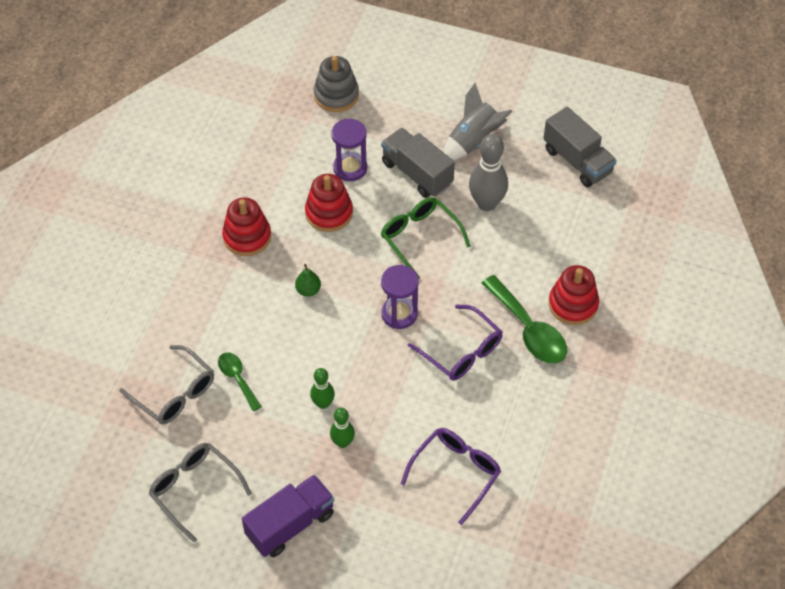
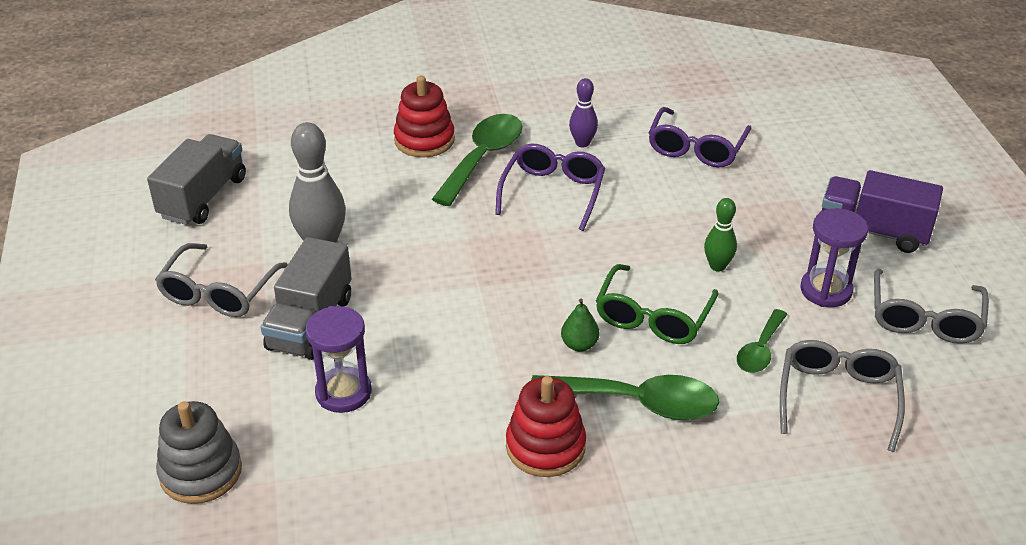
camera: 120 degrees left, 15 degrees down
(245, 294) = (638, 402): none -> green spoon
(329, 213) = (440, 379): red stacking toy -> none
(342, 442) = (746, 233): green bowling pin -> none
(399, 314) = (545, 255): purple hourglass -> purple hourglass (826, 290)
(419, 237) = (418, 281): green glasses -> green glasses (653, 317)
(456, 472) = (696, 148): purple glasses -> purple glasses turned 75 degrees counterclockwise
(473, 141) = (218, 293): grey rocket -> grey glasses
(509, 401) = (582, 143): none -> purple bowling pin

